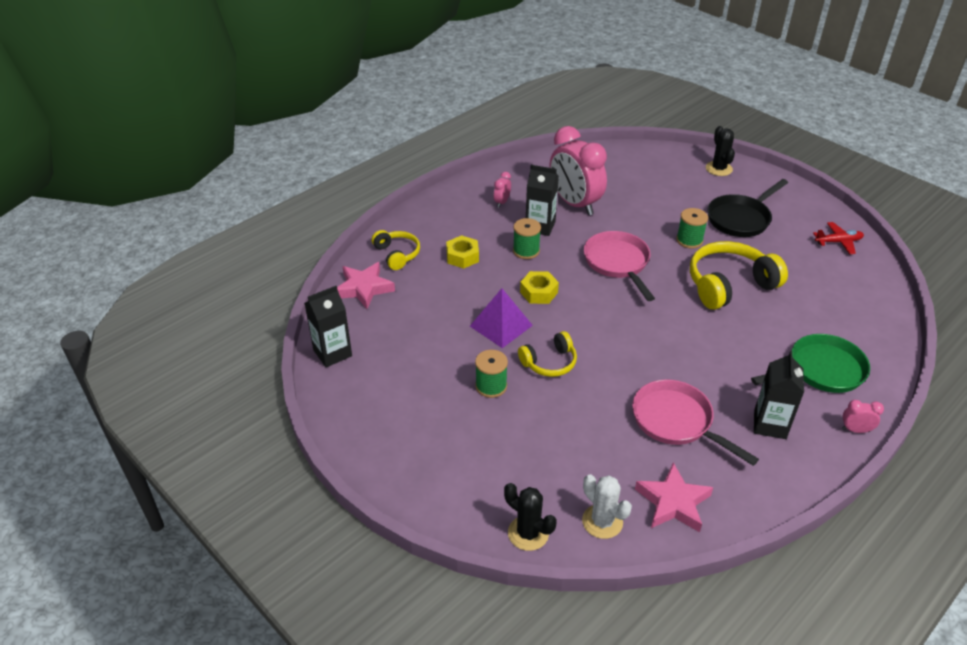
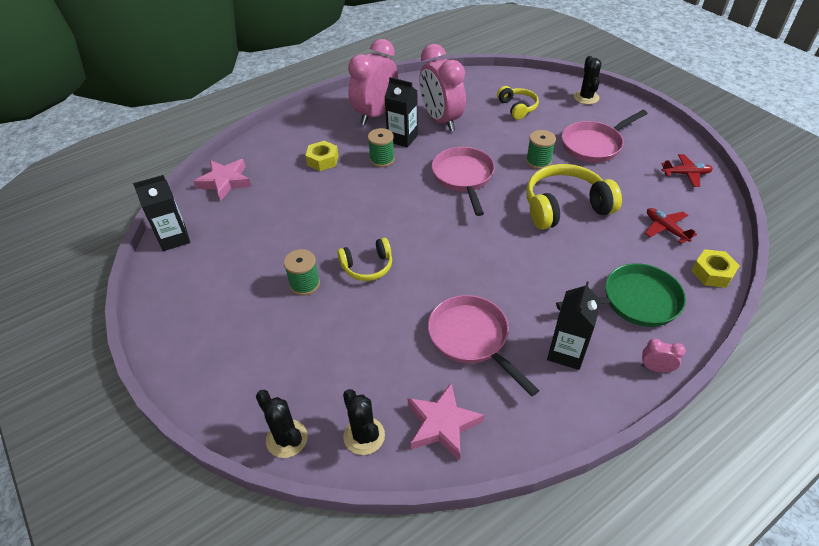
camera: 10 degrees right, 5 degrees up
(397, 254) = (266, 154): yellow headphones -> yellow headphones (517, 108)
(501, 325) = (334, 227): purple pyramid -> none
(502, 202) = (375, 114): pink clock -> pink clock, size x2.49
(538, 292) = (380, 198): yellow nut -> yellow nut (712, 273)
(602, 521) = (364, 436): white cactus -> black cactus
(740, 219) = (594, 145): black pan -> pink pan
(832, 298) = (665, 229): none -> red plane

